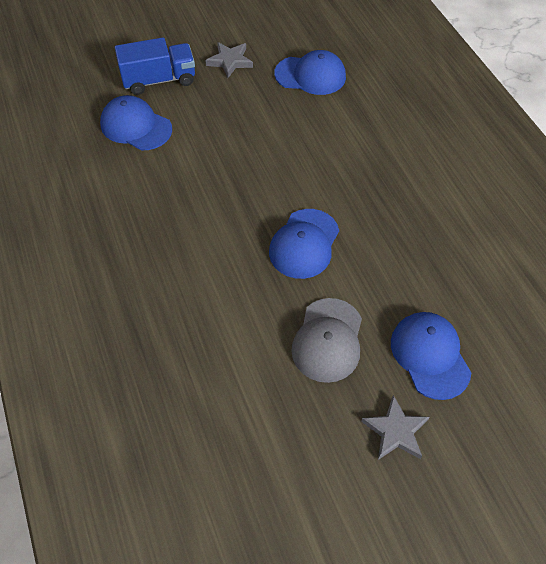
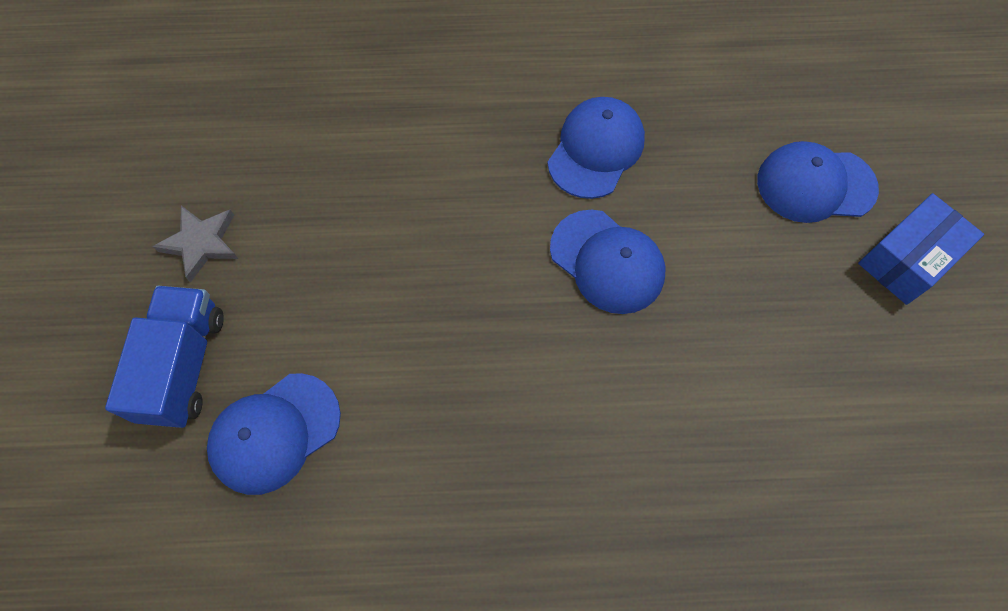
camera: 70 degrees left, 10 degrees up
(310, 75) = (295, 143): blue cap -> blue cap (596, 150)
(328, 340) = (767, 287): grey cap -> none
(395, 431) = (907, 259): grey star -> blue box

